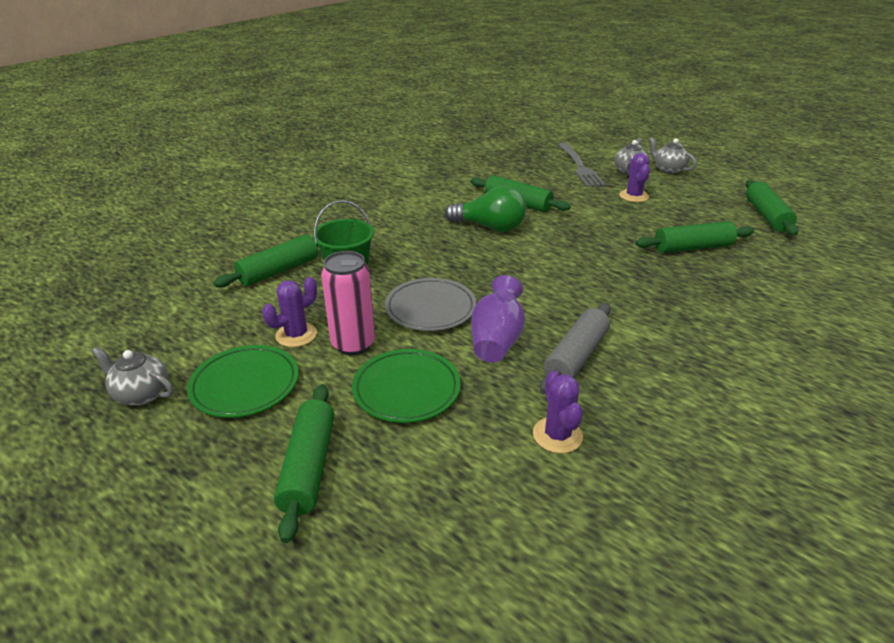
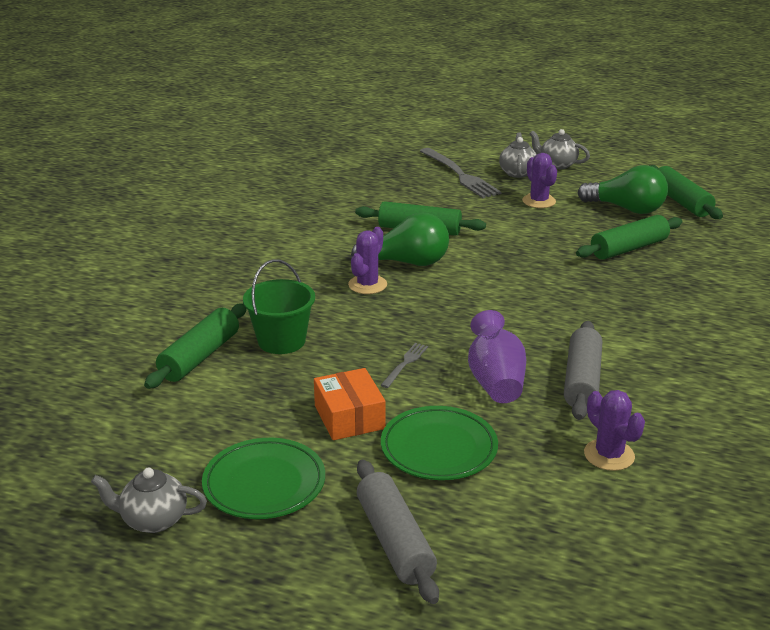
camera: 20 degrees left, 5 degrees down
(296, 335) = (279, 421): purple cactus -> purple cactus (367, 285)
(309, 466) = (395, 541): green rolling pin -> grey rolling pin
(353, 344) = (349, 417): pink can -> orange box
(430, 309) = (405, 364): grey plate -> grey fork
(710, 214) = (626, 209): none -> green light bulb

